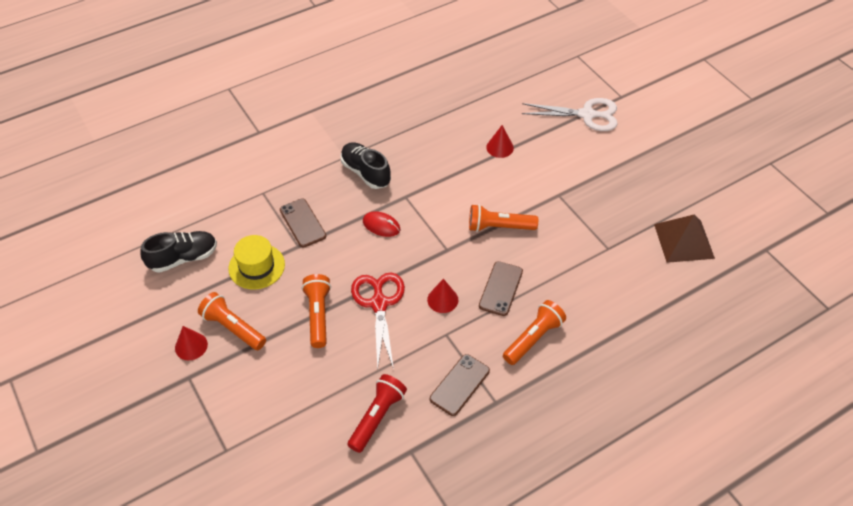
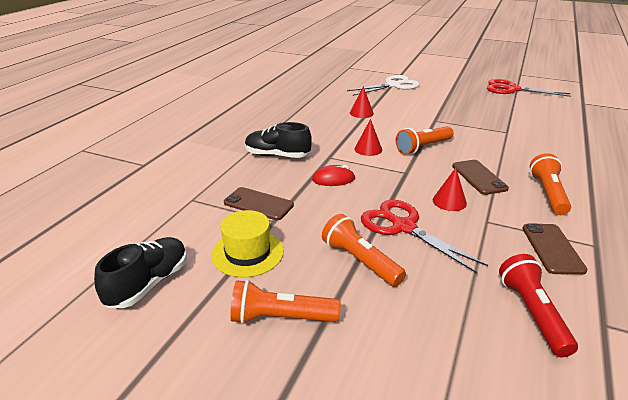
camera: 35 degrees left, 20 degrees down
(191, 346) = (246, 365): red cone -> red cone (368, 149)
(684, 241) = (539, 114): brown pyramid -> none
(715, 186) = (512, 89): none -> red scissors

